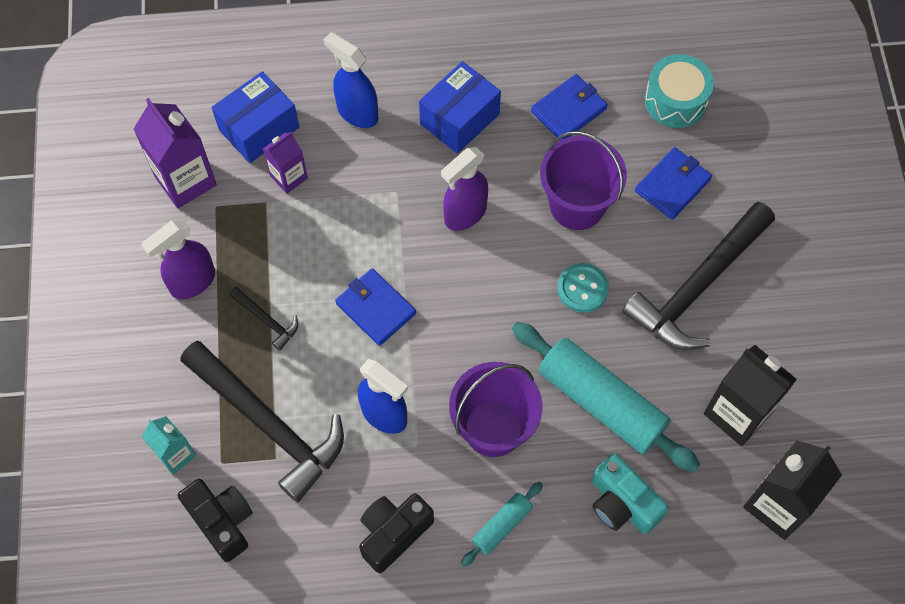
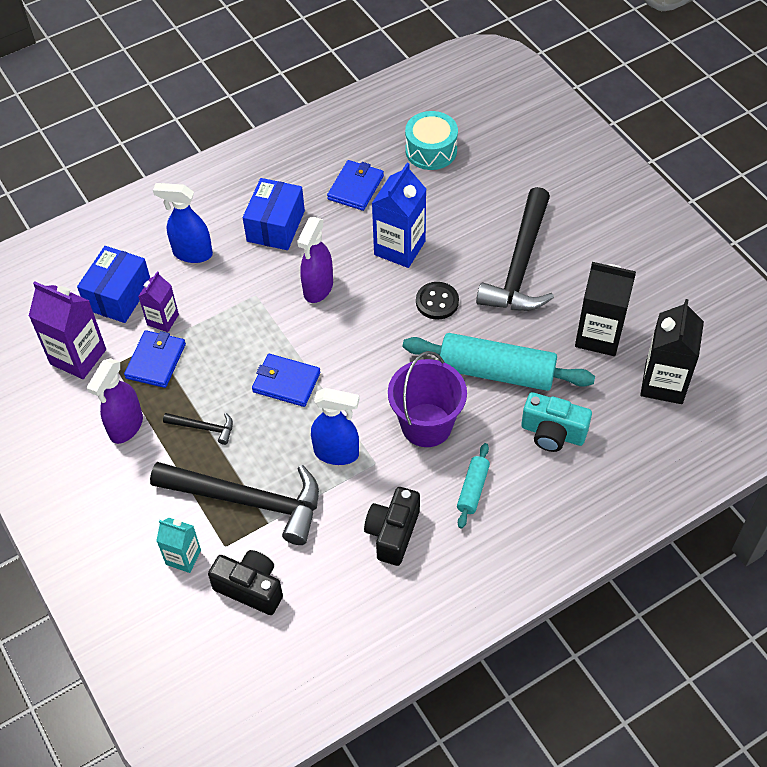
camera: 25 degrees left, 10 degrees down
(577, 205) = (399, 248): purple bucket -> blue carton
(582, 289) = (437, 302): turquoise button -> black button
(672, 185) = (462, 206): blue wallet -> blue wallet (156, 361)

